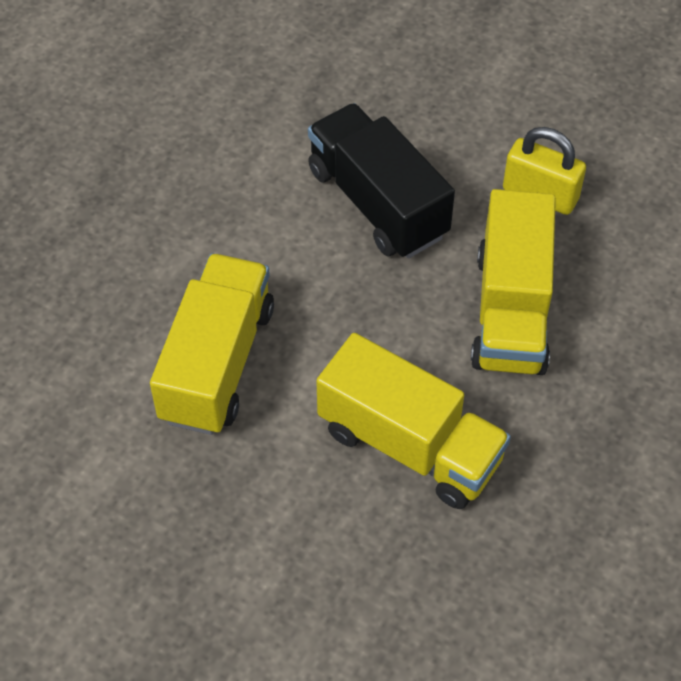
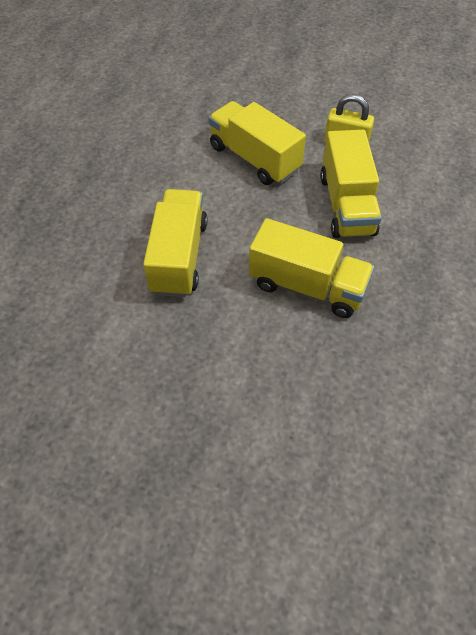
camera: 10 degrees left, 0 degrees up
(377, 202) = (254, 158): black truck -> yellow truck

